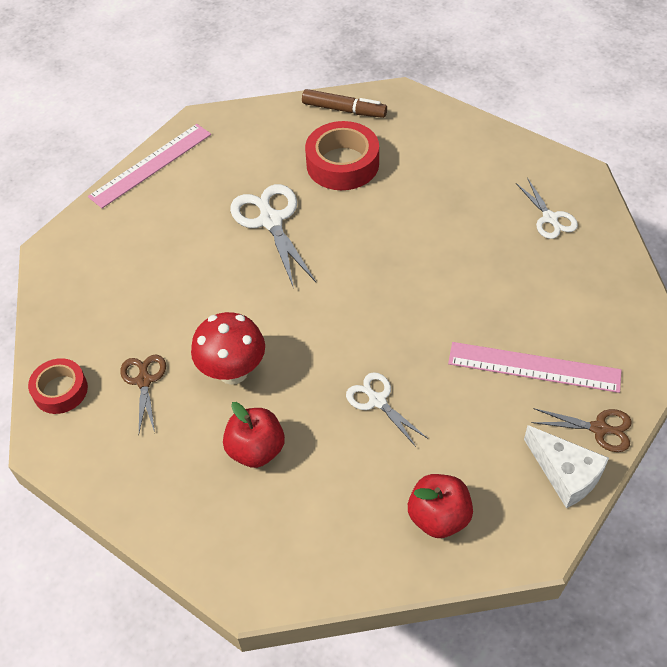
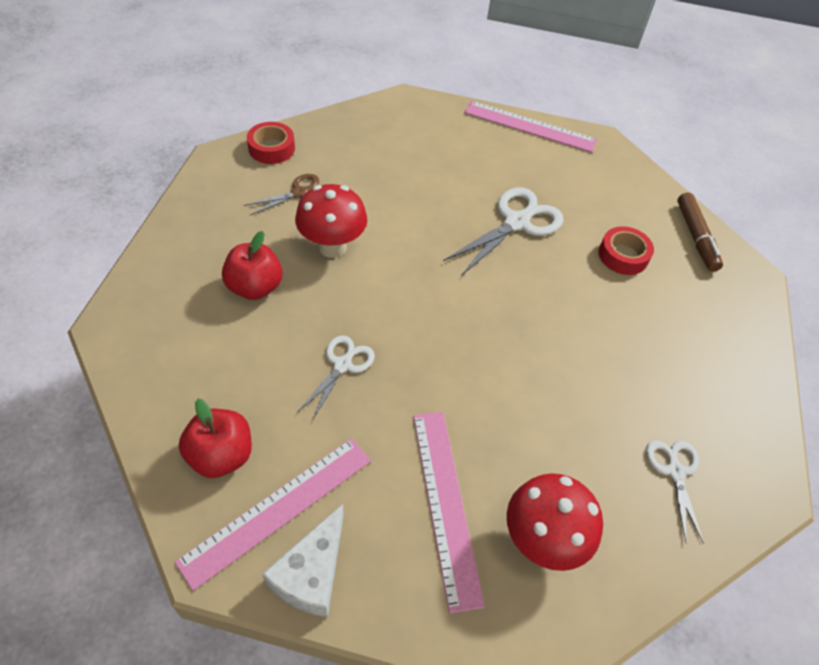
camera: 60 degrees right, 0 degrees up
(342, 164) = (623, 256): red tape -> red tape, size x0.63
(504, 484) = (278, 509): none -> pink ruler
(550, 218) = (674, 471): white scissors -> white scissors turned 135 degrees clockwise
(580, 317) = (541, 540): none -> red mushroom
(599, 429) = (387, 599): brown scissors -> none

